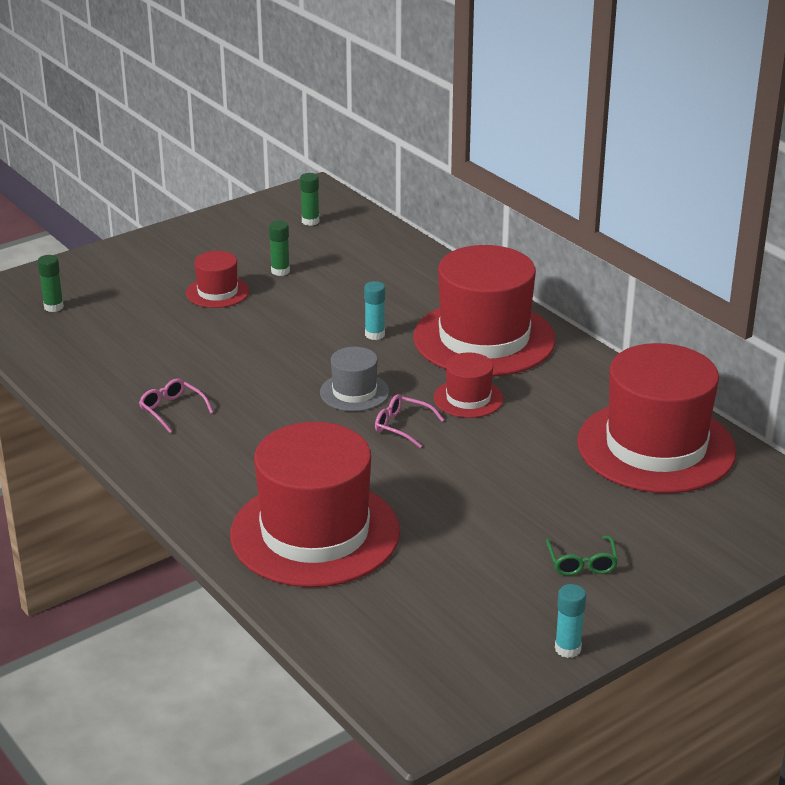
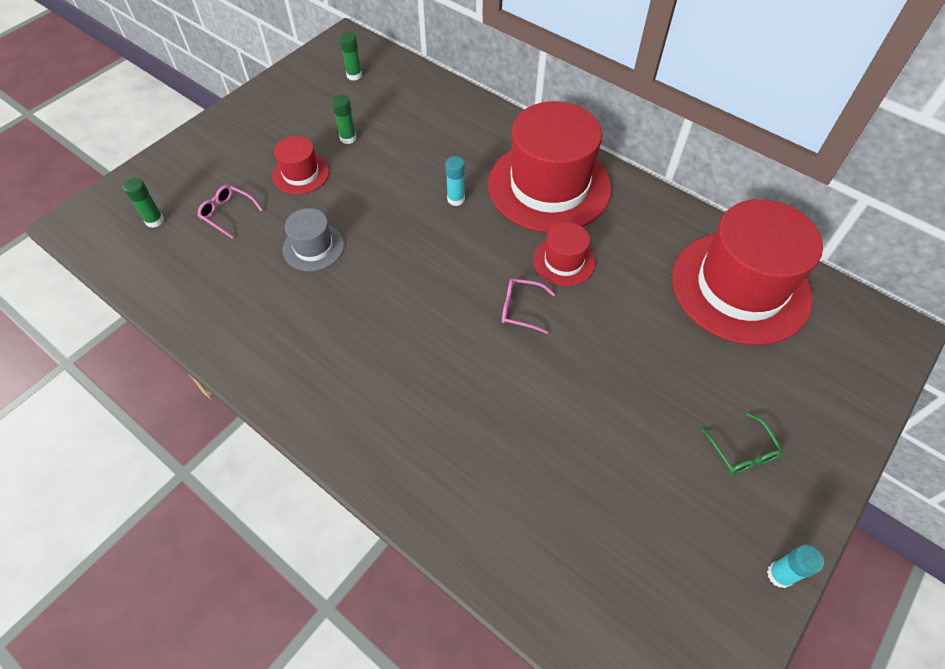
camera: 15 degrees left, 25 degrees up
(172, 410) = (306, 333): pink glasses -> pink glasses (227, 213)
(315, 533) = (494, 472): red hat -> none
(354, 392) = (463, 274): grey hat -> grey hat (313, 247)

